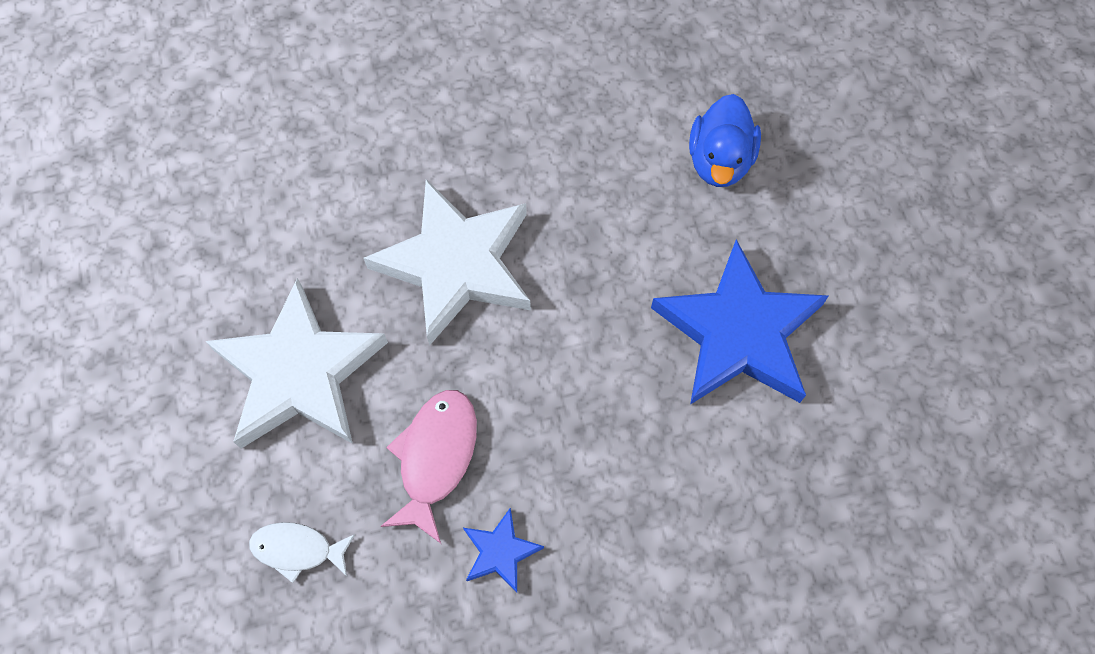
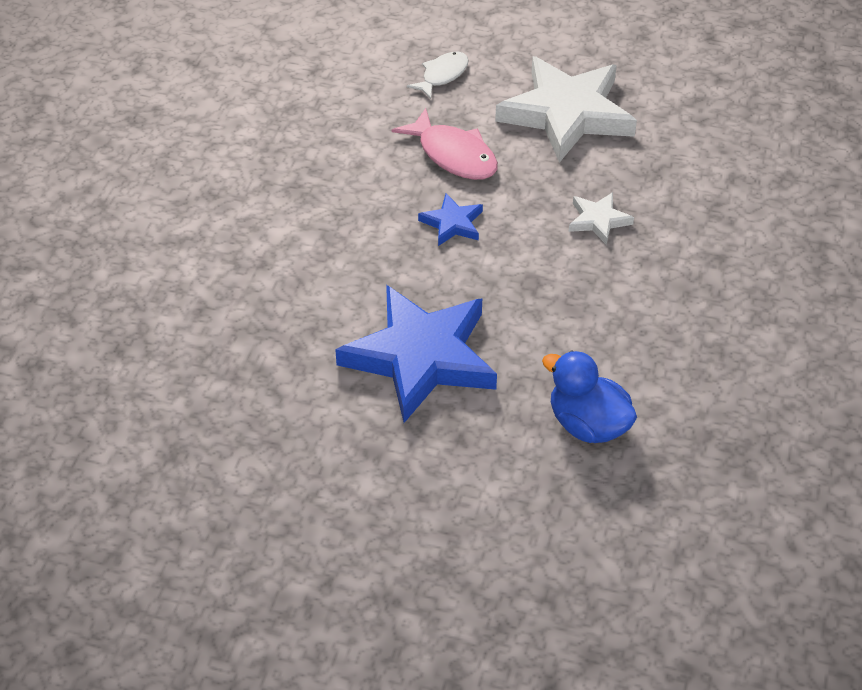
camera: 120 degrees right, 20 degrees down
(456, 265) = (598, 220): white star -> white star, size x0.44
(500, 552) = (364, 161): blue star -> blue star (452, 223)

